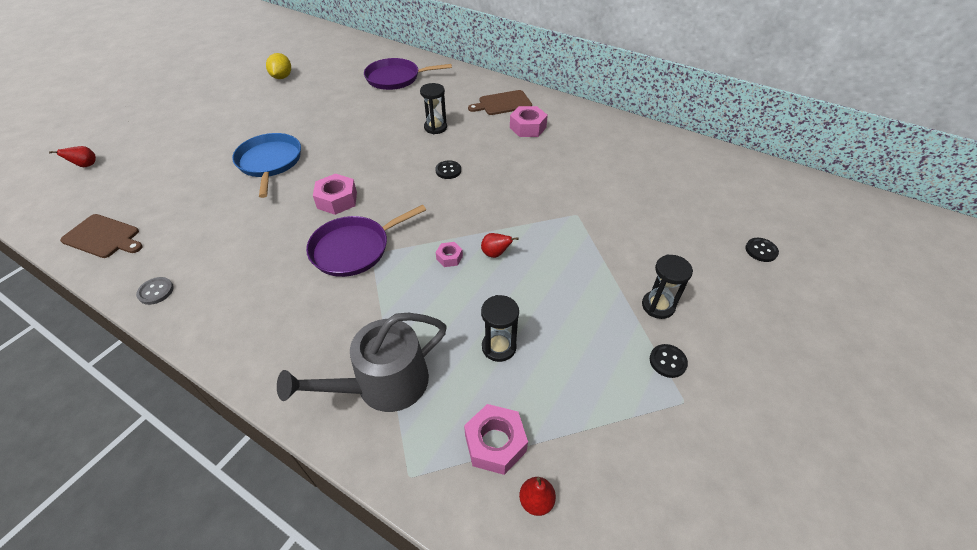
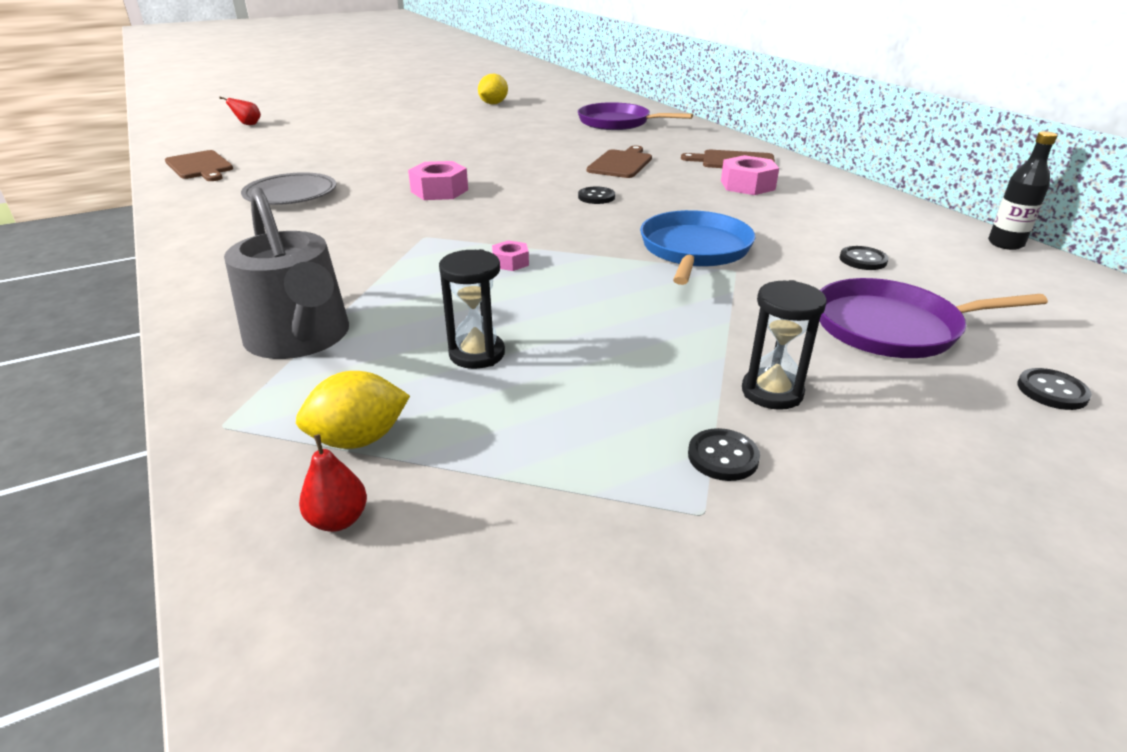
camera: 30 degrees right, 15 degrees down
(156, 291) = (190, 208): grey button -> none
(225, 244) = (291, 194): none -> grey plate
(270, 162) = (406, 153): blue pan -> blue pan (694, 250)
(354, 249) = (410, 228): purple pan -> purple pan (892, 327)
(383, 384) = (300, 338): grey watering can -> grey watering can turned 120 degrees counterclockwise
(435, 127) = (621, 163): black hourglass -> brown cutting board
(495, 254) = (574, 274): red pear -> none
(495, 443) = (359, 439): pink nut -> yellow lemon
(631, 180) = (863, 260): none -> black button
(685, 140) = (1005, 244): none -> black bottle

